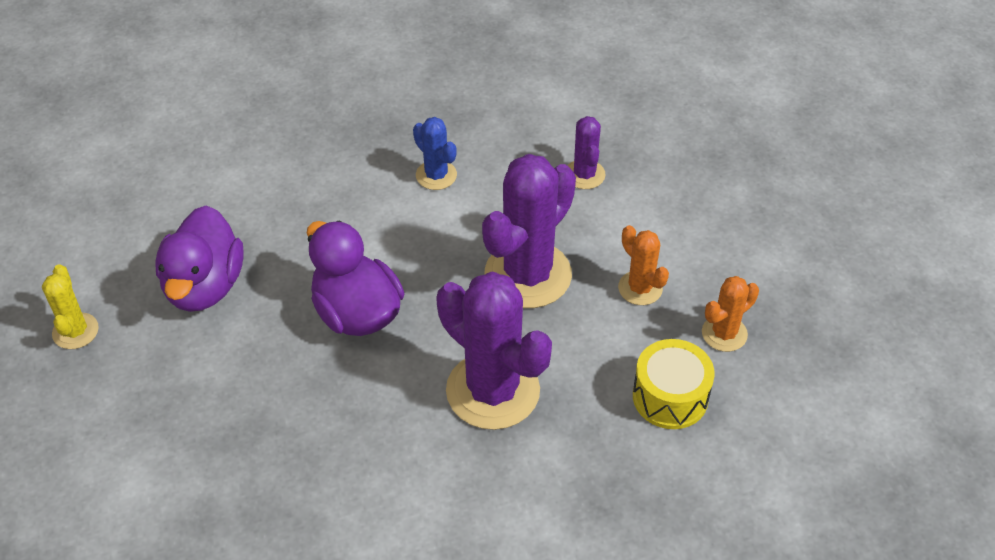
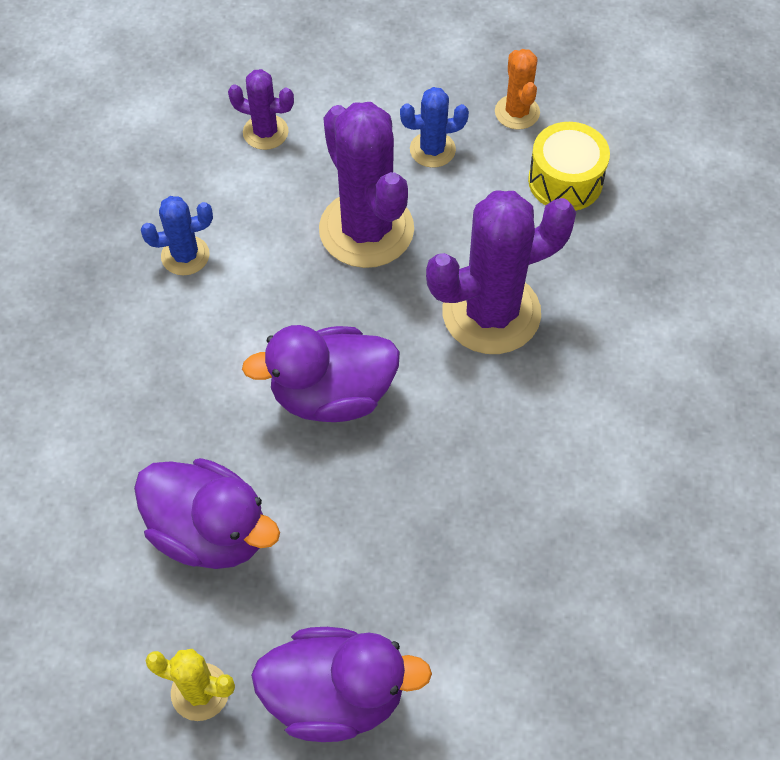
camera: 65 degrees left, 10 degrees up
(99, 413) = (336, 695): none -> purple duck
(640, 288) = (432, 150): orange cactus -> blue cactus

